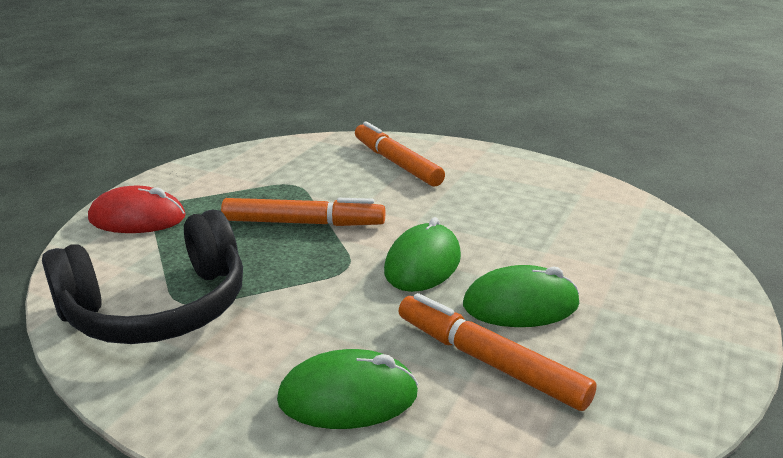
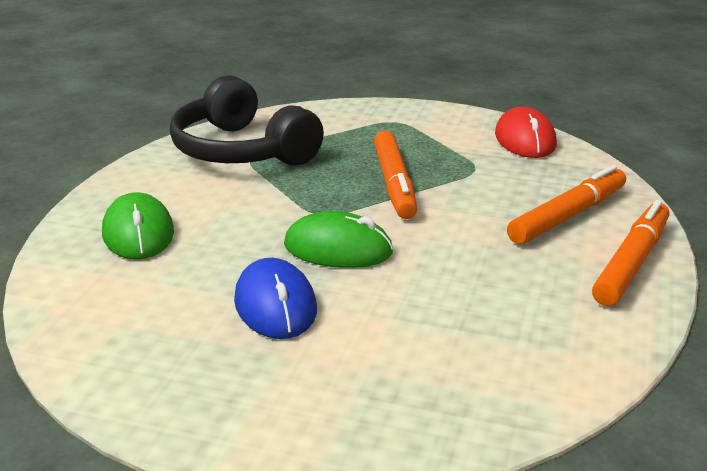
camera: 80 degrees right, 0 degrees up
(137, 218) = (372, 118): red mouse -> red mouse (525, 140)
(489, 361) = (183, 290): orange marker -> orange marker (632, 263)
(520, 305) = (275, 305): green mouse -> blue mouse

